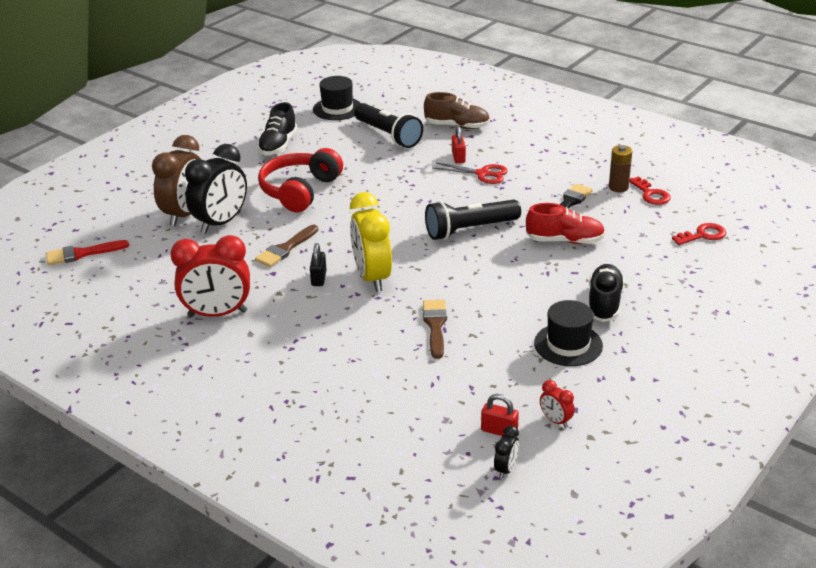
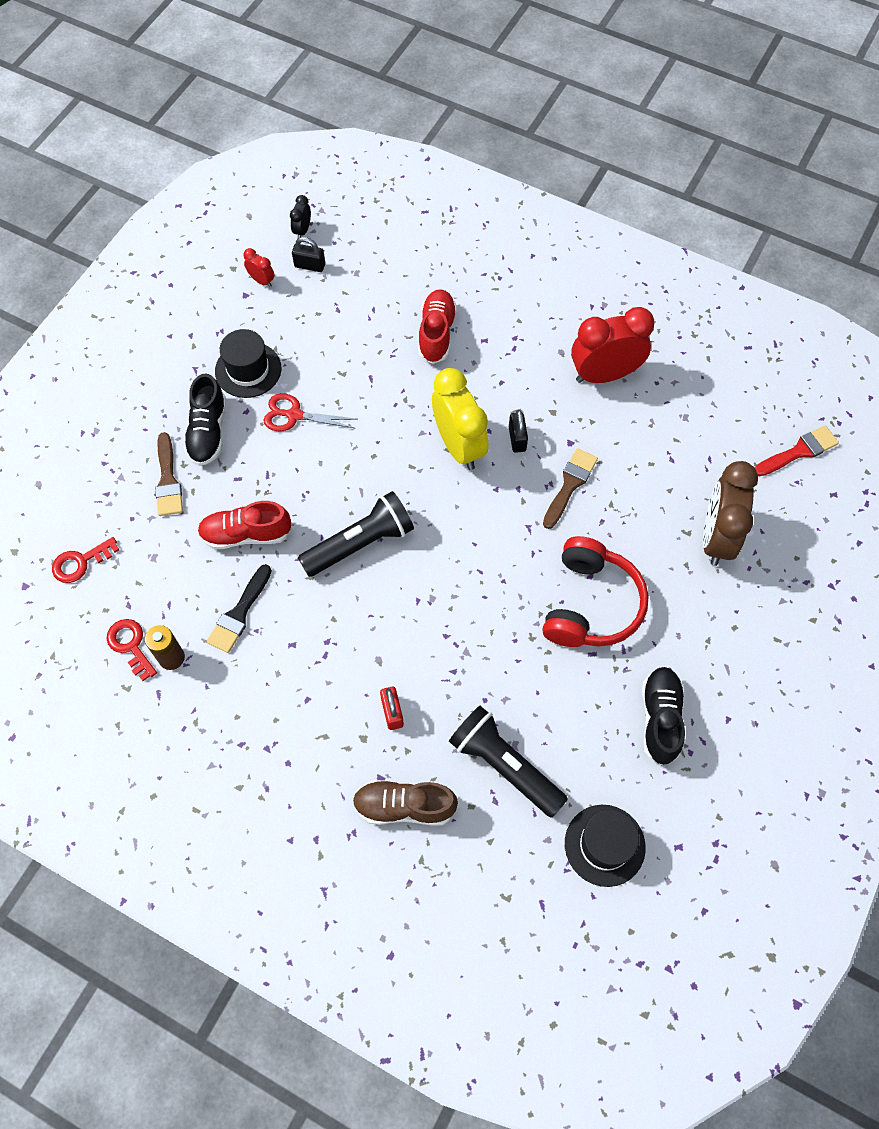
camera: 170 degrees right, 30 degrees up
(221, 223) = (664, 525): black clock -> none
(370, 357) = (436, 334): none -> red shoe
(435, 325) = (380, 381): brown brush -> brown brush (168, 480)
(482, 174) = (354, 672): red scissors -> red scissors (294, 415)
(499, 431) = (310, 266): red padlock -> black padlock

